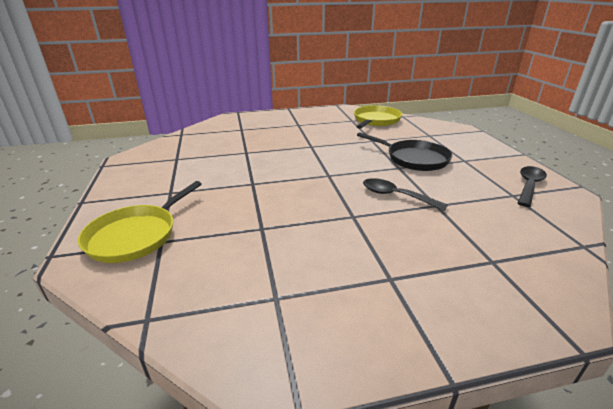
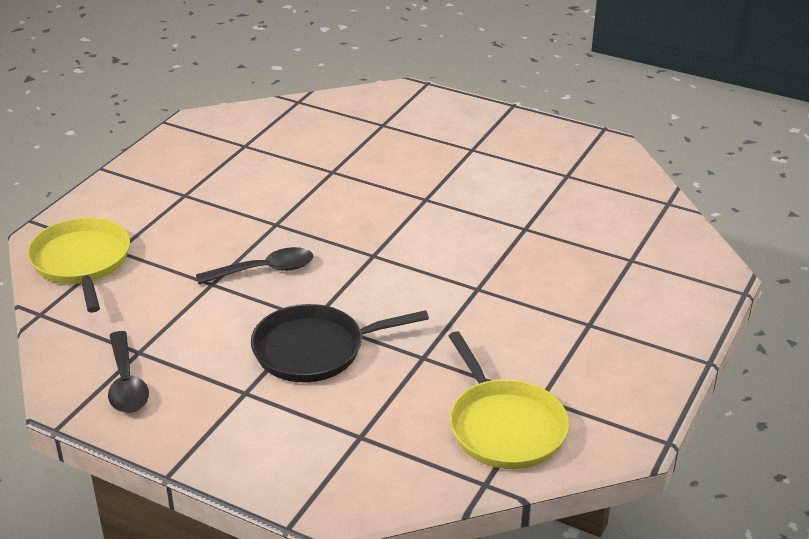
camera: 130 degrees right, 5 degrees up
(135, 235) = (408, 116): yellow pan -> yellow pan (81, 262)

